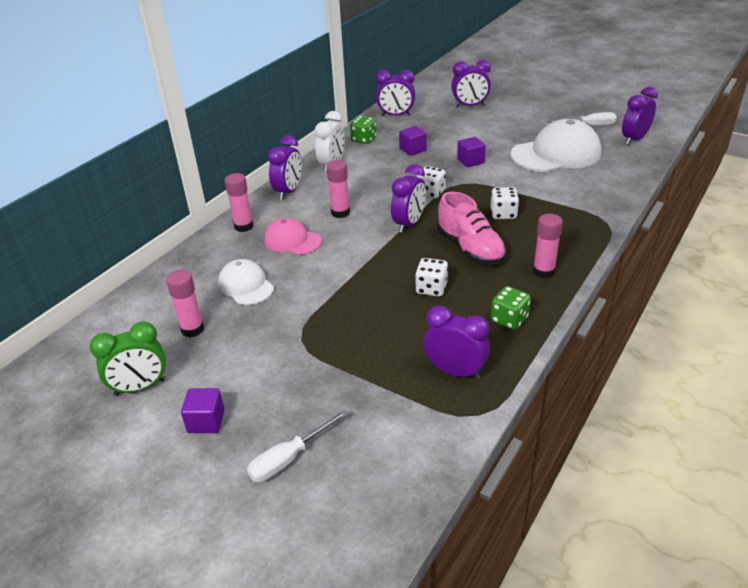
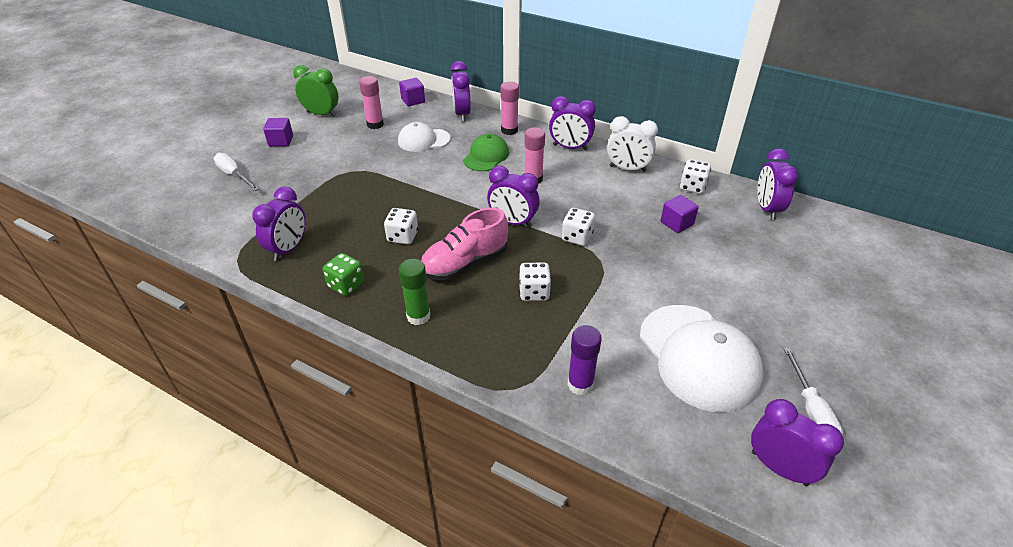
camera: 85 degrees right, 5 degrees up
(140, 387) = (321, 114): green clock -> green clock turned 135 degrees clockwise
(246, 285) = (423, 140): white cap -> white cap turned 150 degrees counterclockwise
(292, 240) = (486, 156): pink cap -> green cap
(364, 139) = (692, 187): green dice -> white dice
(470, 106) = (828, 275): purple clock -> purple clock (462, 114)
(470, 161) = (658, 270): purple cube -> purple cube (413, 100)
(543, 272) = (418, 316): pink glue stick -> green glue stick
(595, 197) = (580, 384): none -> purple glue stick

